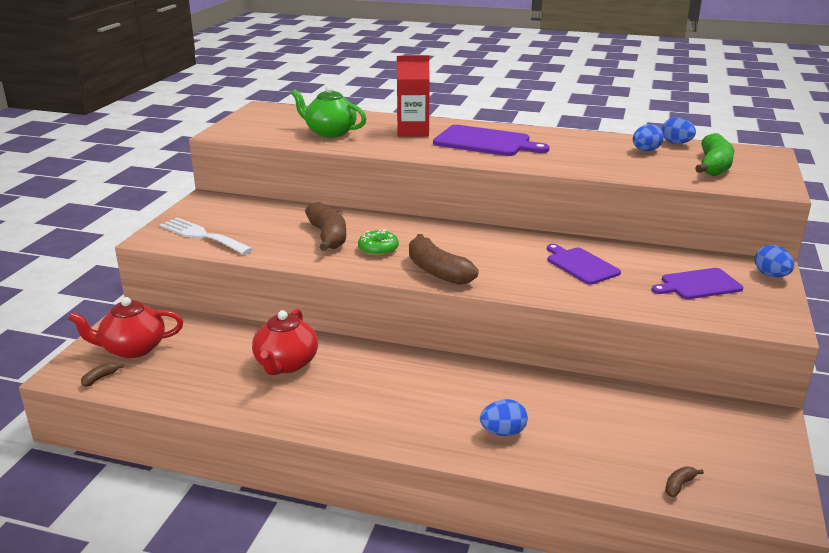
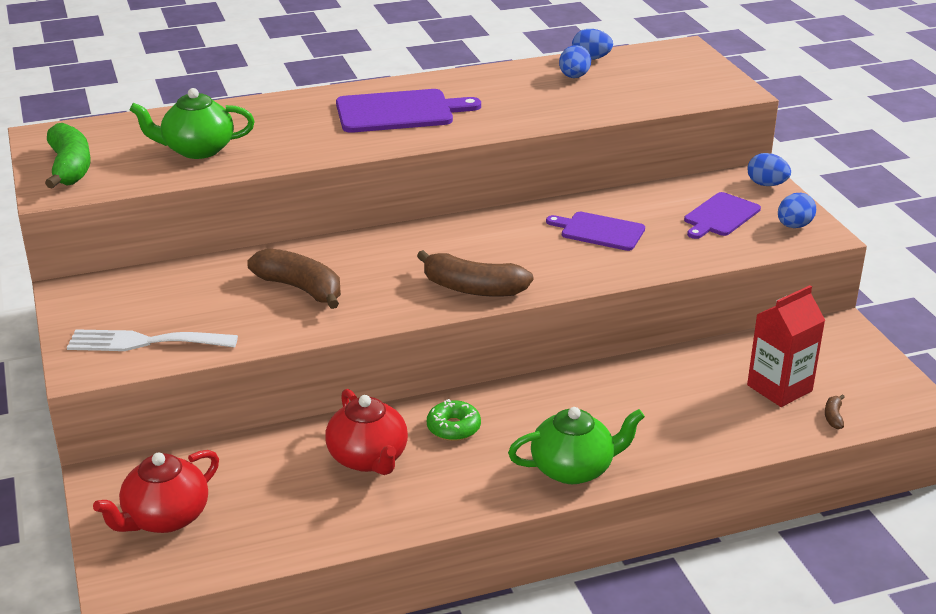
camera: 35 degrees left, 5 degrees up
(100, 378) = (175, 566): brown banana -> none
(378, 249) = (378, 285): green donut -> green donut (453, 428)
(411, 430) = (573, 469): none -> green teapot
(413, 131) = (296, 120): red carton -> red carton (779, 388)
(503, 432) = (654, 434): blue egg -> blue egg (794, 226)
(713, 166) = (656, 79): green banana -> green banana (70, 168)

